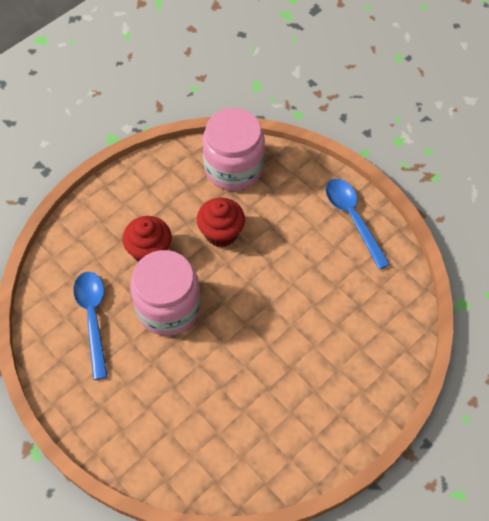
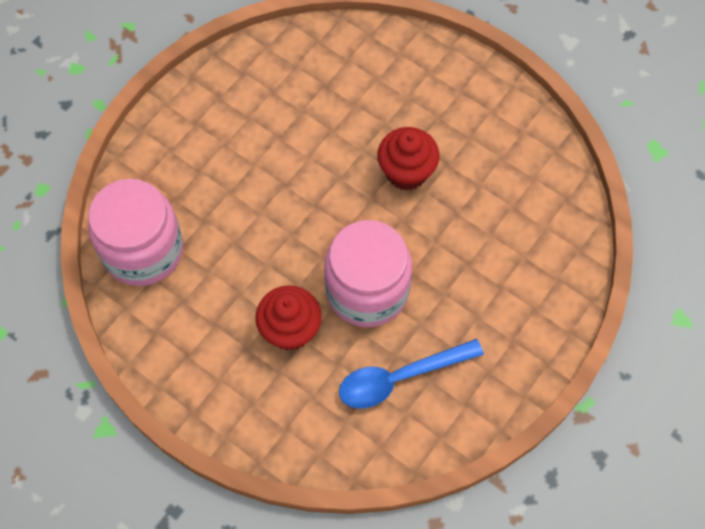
camera: 100 degrees left, 5 degrees up
(221, 233) = (249, 248): red cupcake -> red cupcake (406, 172)
(353, 218) = (205, 103): blue spoon -> none

